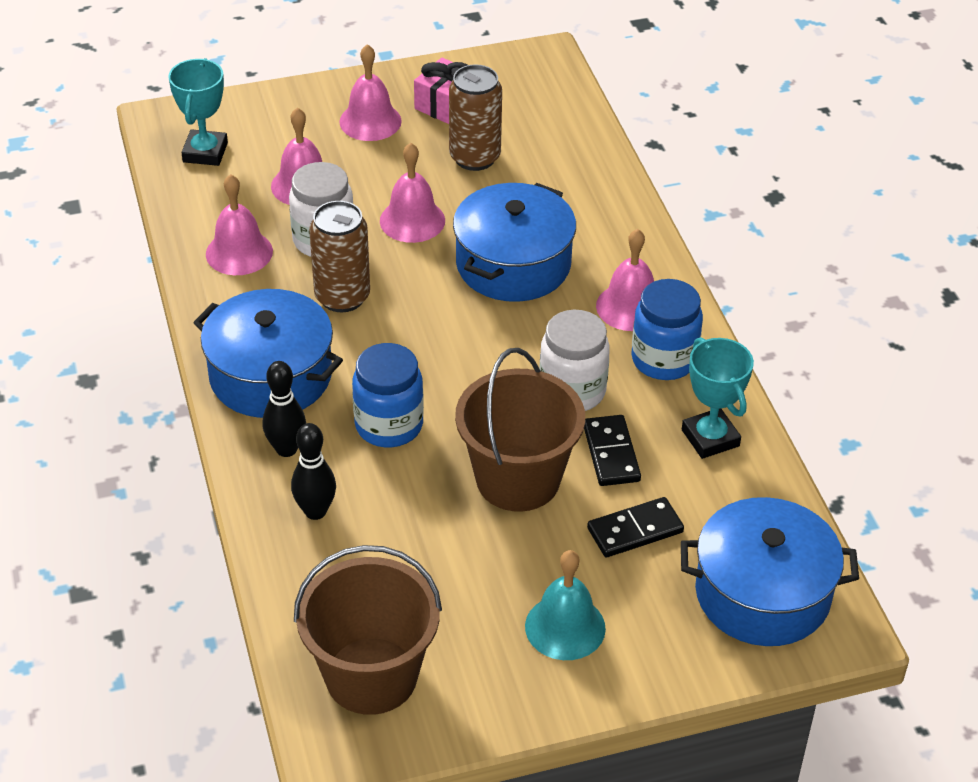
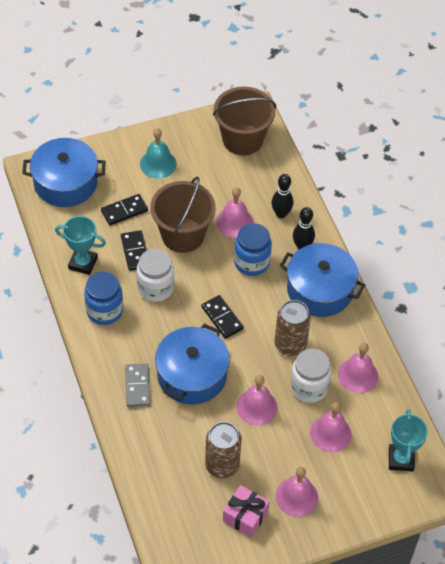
camera: 175 degrees right, 10 degrees up
(454, 340) = (222, 318): none -> black domino
(602, 253) = (137, 386): none -> grey domino
(630, 307) = (122, 346): pink bell -> pink bell (234, 222)
(710, 438) = (83, 263): turquoise trophy -> turquoise trophy turned 45 degrees counterclockwise

